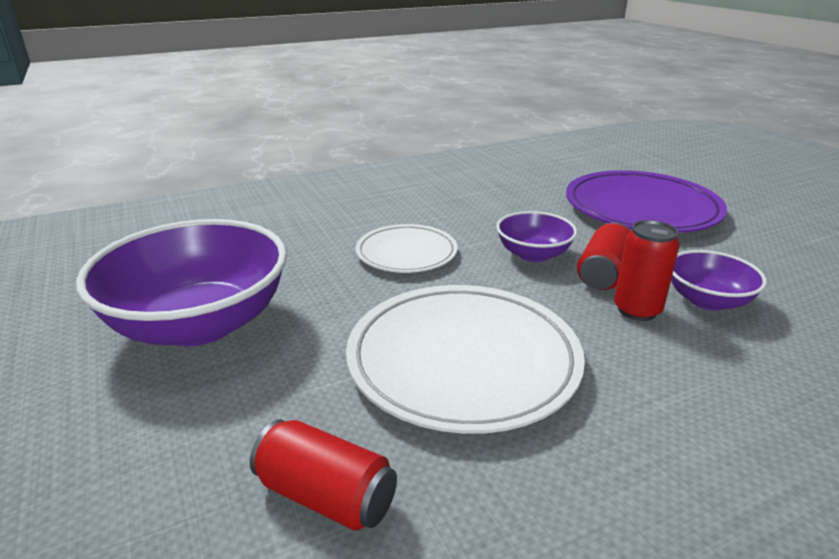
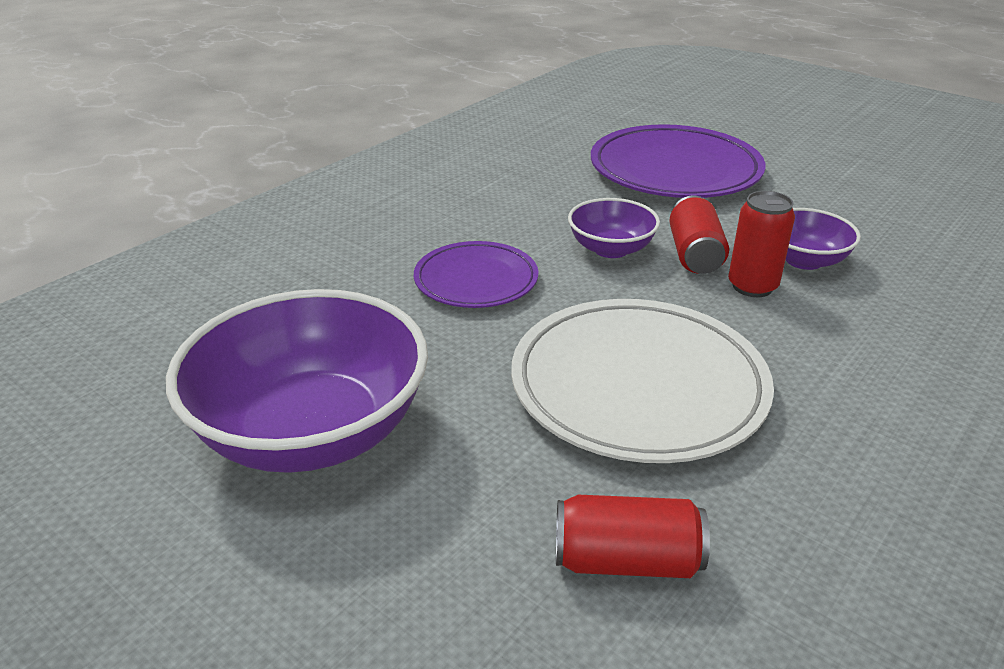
camera: 25 degrees left, 5 degrees up
(406, 253) = (476, 280): white plate -> purple plate

